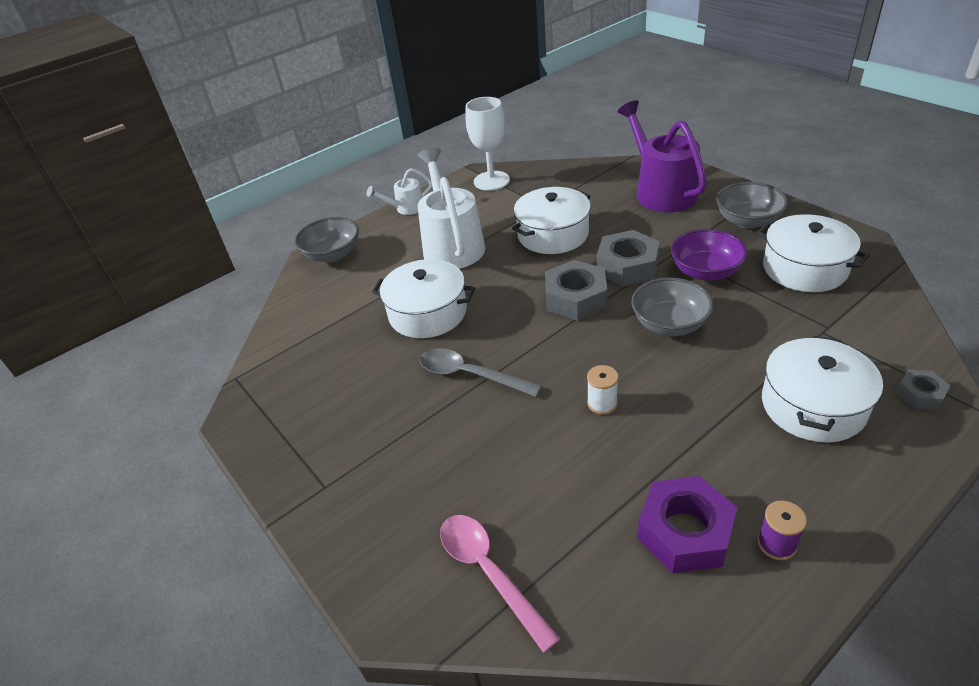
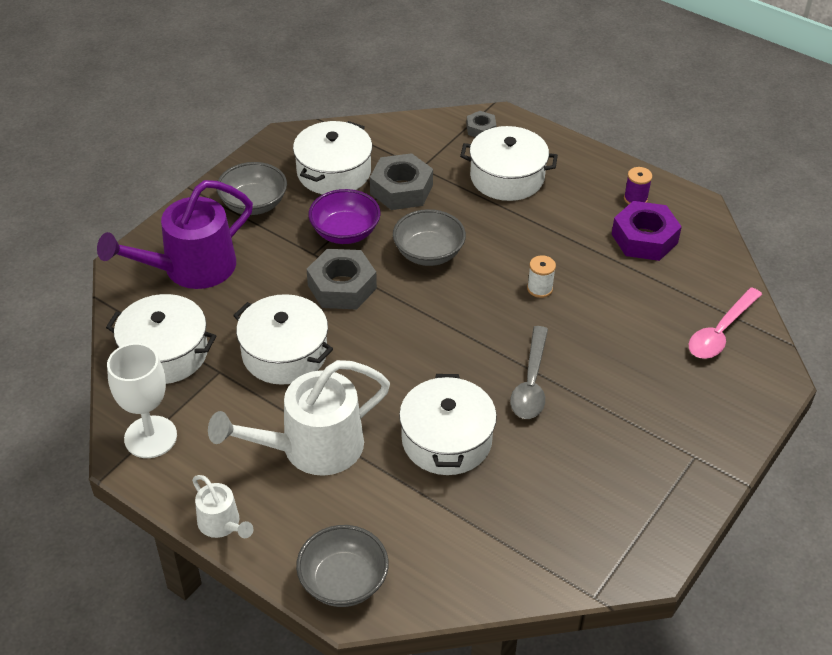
camera: 110 degrees left, 5 degrees up
(568, 183) = (165, 353): none -> white pot
(575, 298) = (401, 320): grey nut -> grey nut (401, 189)

